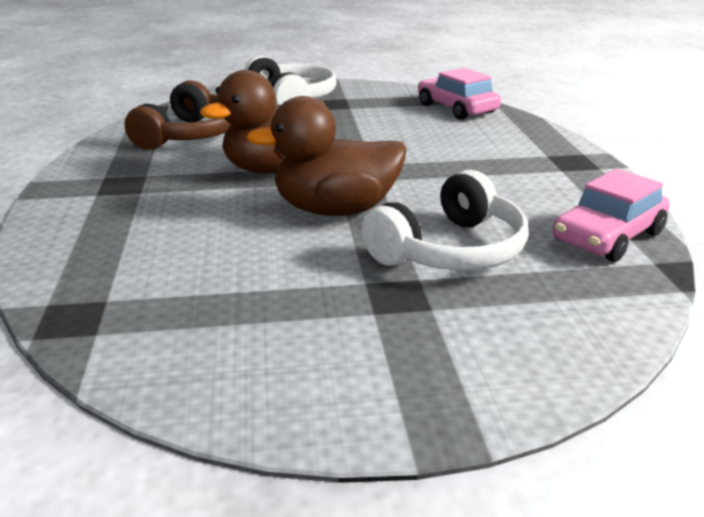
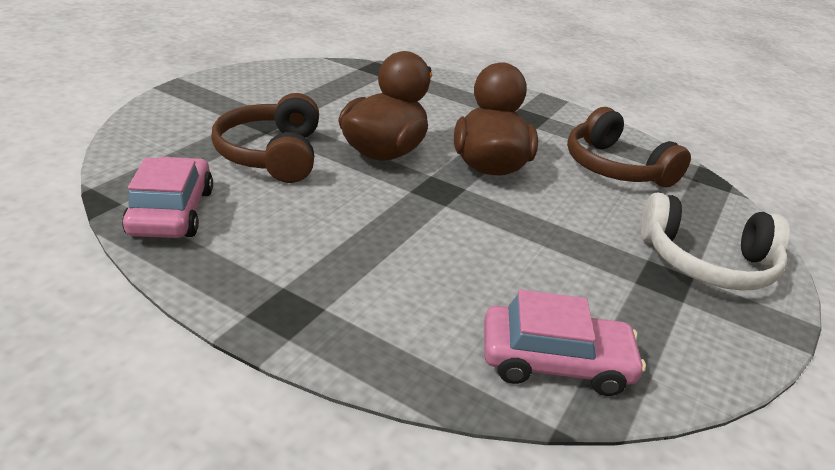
camera: 125 degrees right, 5 degrees up
(451, 250) = (271, 154): white headphones -> brown headphones

